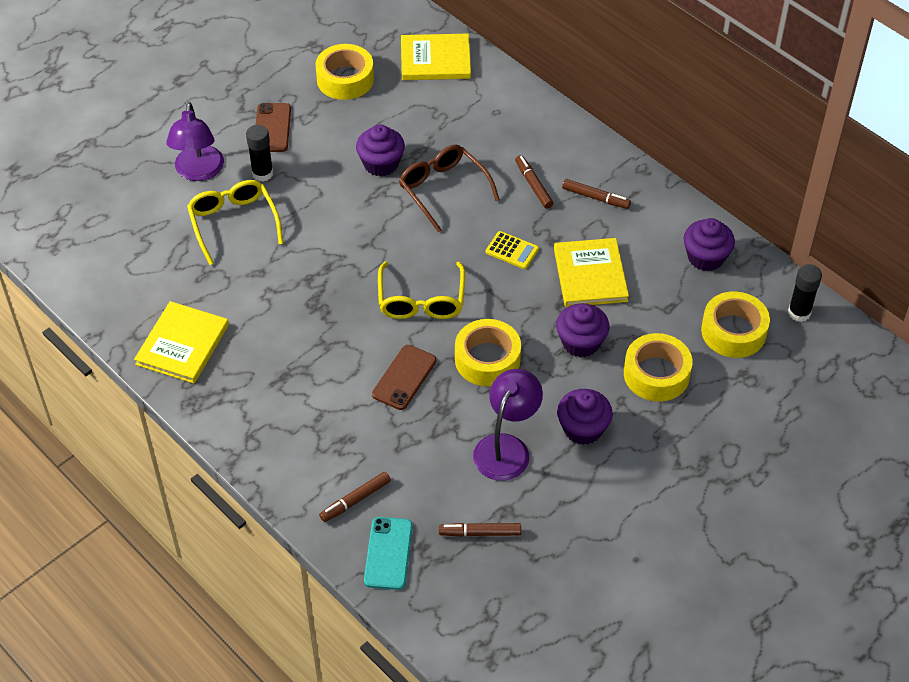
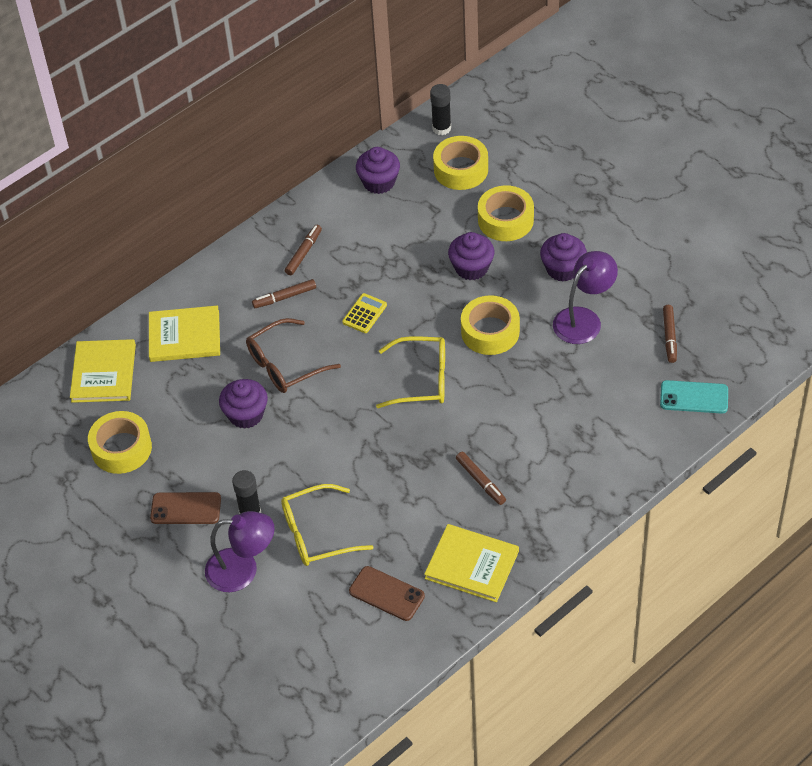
camera: 85 degrees left, 0 degrees up
(355, 500) = (642, 422): brown marker -> brown marker (480, 481)
(404, 377) = (510, 390): brown phone -> brown phone (386, 593)
(506, 447) = (583, 319): purple lamp -> purple lamp turned 105 degrees clockwise
(590, 275) = (395, 259): yellow book -> yellow book (184, 336)

